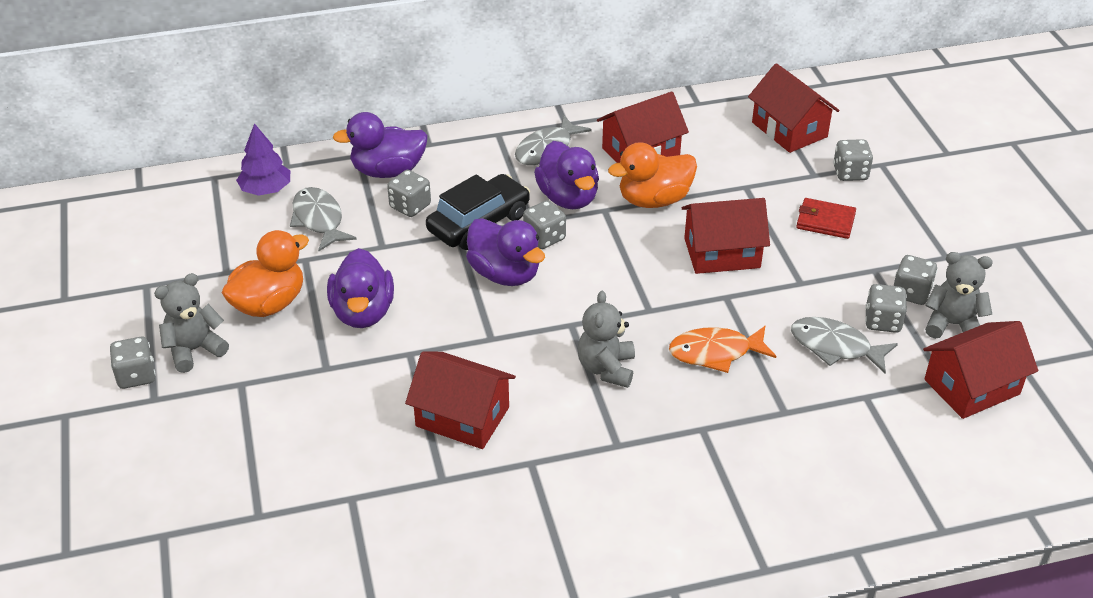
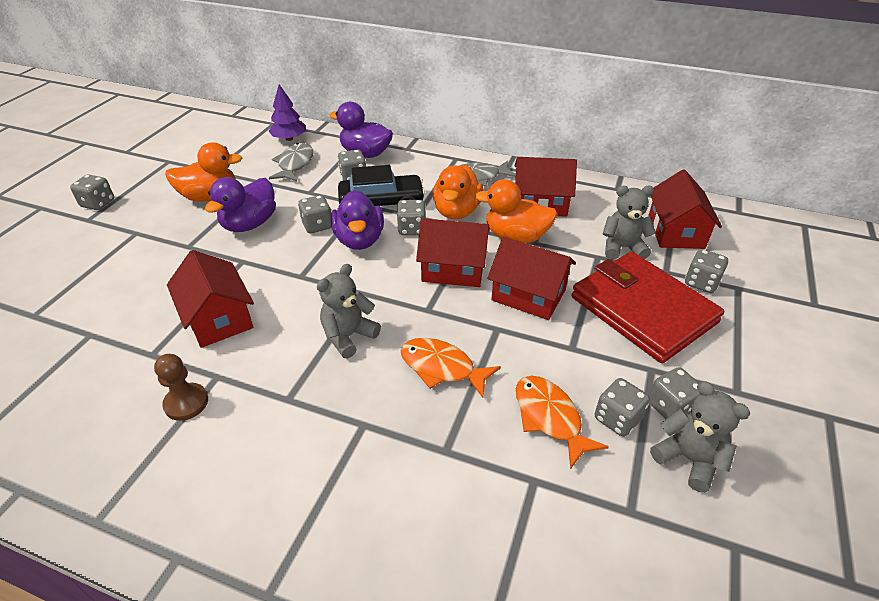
camera: 35 degrees right, 0 degrees up
(194, 350) = (141, 203): grey teddy bear -> grey teddy bear (622, 248)
(441, 279) = (317, 225): none -> grey dice
(533, 496) = (186, 403): none -> brown pawn
(568, 198) = (457, 211): purple duck -> orange duck
(825, 221) = (642, 309): red wallet -> red wallet, size x2.26
(835, 347) = (550, 418): grey fish -> orange fish
(971, 387) = (655, 535): red house -> red house (453, 269)

